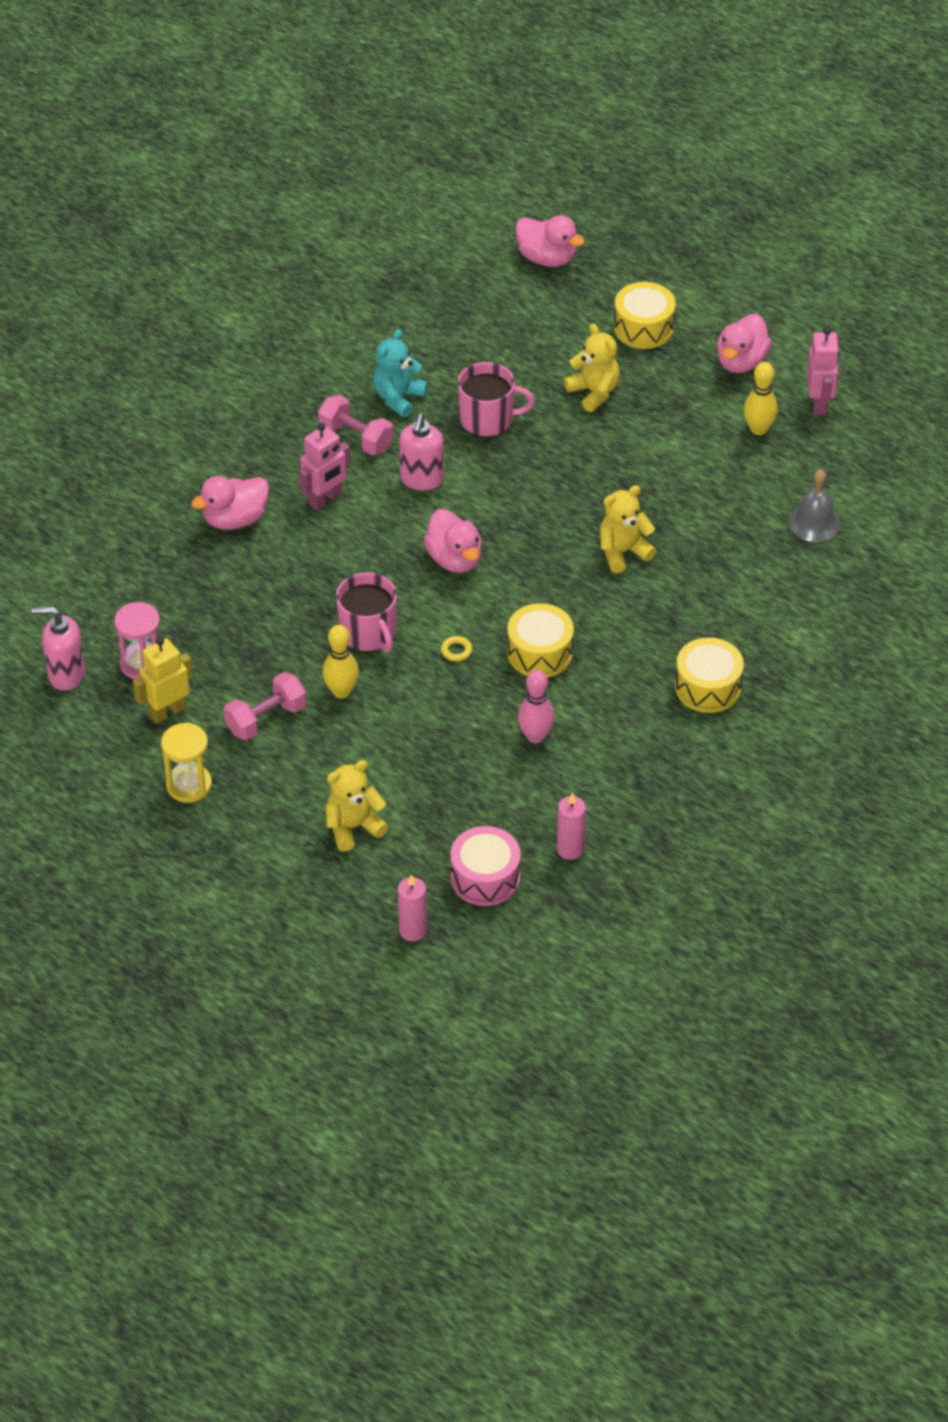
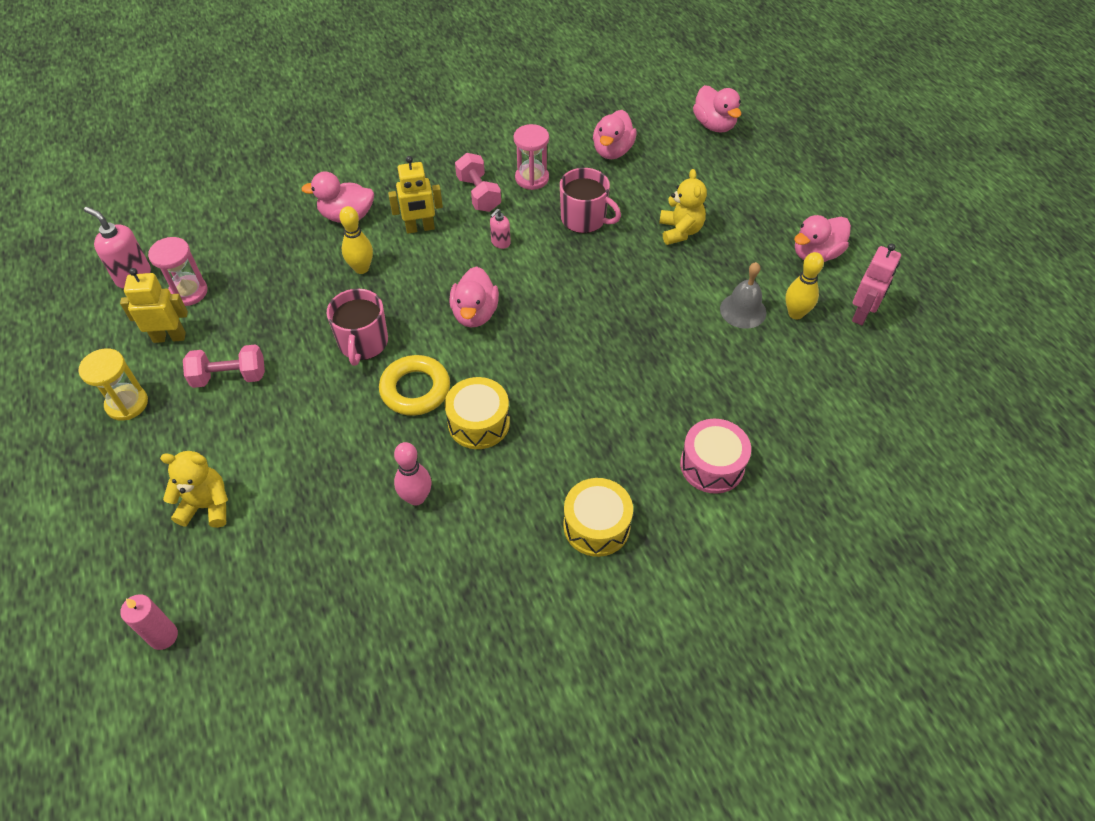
camera: 30 degrees right, 5 degrees up
(325, 499) = (420, 228): pink robot -> yellow robot
(341, 691) = (302, 381): yellow bowling pin -> yellow bowling pin (361, 268)
(398, 398) = (532, 178): turquoise teddy bear -> pink hourglass
(421, 479) = (500, 243): pink soap dispenser -> pink soap dispenser, size x0.56
(456, 651) = (415, 389): yellow ring -> yellow ring, size x2.43
(460, 332) = (612, 151): none -> pink duck
(485, 877) = (265, 616): pink drum -> pink drum (712, 465)
(570, 849) = (357, 628): pink candle -> none
(623, 552) = (611, 367): yellow teddy bear -> none
(643, 327) = (753, 199): yellow drum -> none
(814, 523) = (794, 415): grey bell -> grey bell (743, 310)

